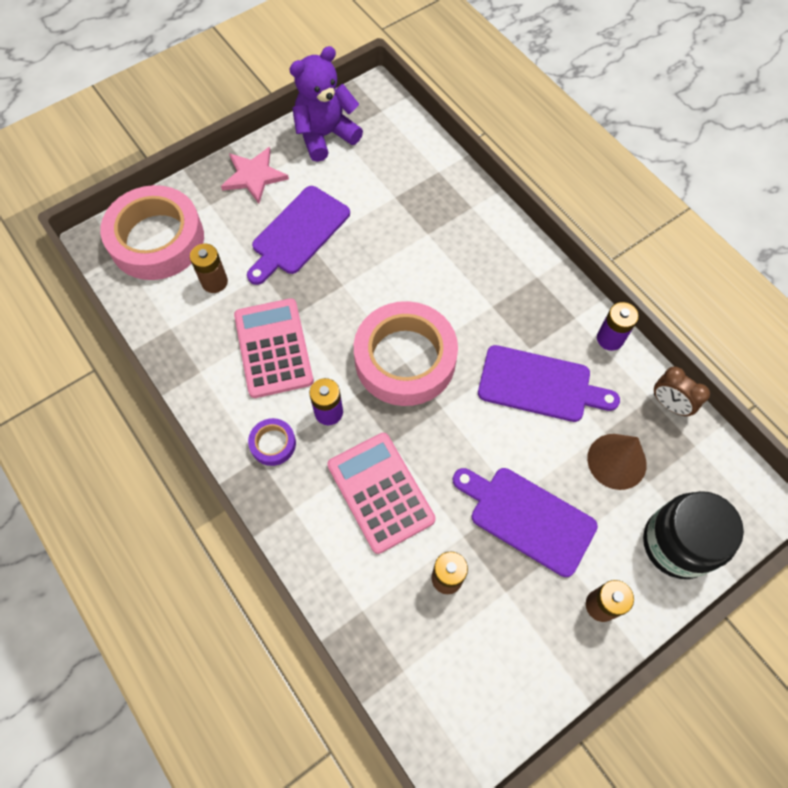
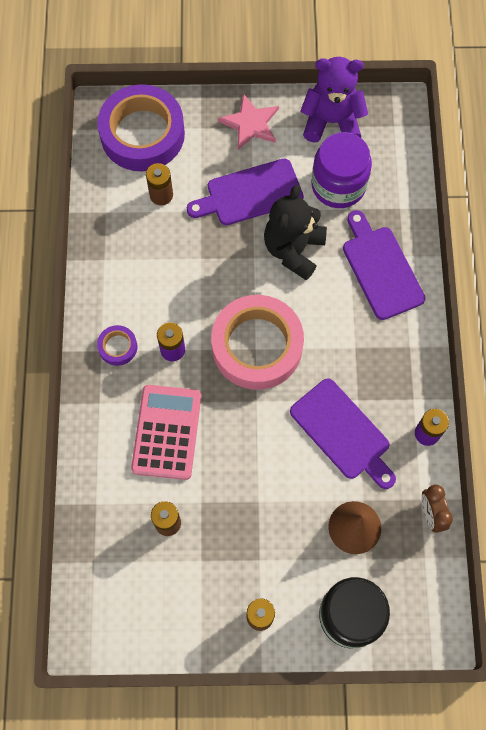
camera: 35 degrees right, 5 degrees up
(157, 240) = (142, 134): pink tape -> purple tape
(273, 348) = (168, 275): pink calculator -> none
(371, 182) = (338, 185): none -> purple jar
(374, 257) = (293, 250): none -> black teddy bear
(527, 518) = (256, 522): purple cutting board -> purple cutting board (381, 269)

